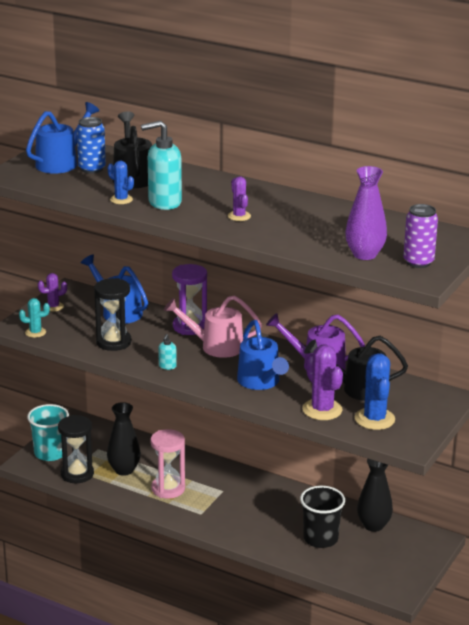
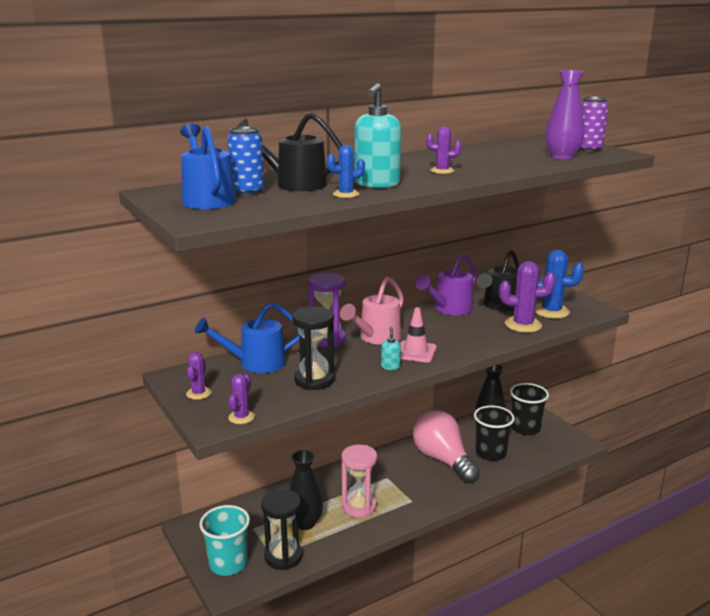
camera: 60 degrees left, 5 degrees down
(35, 332) = (241, 417): turquoise cactus -> purple cactus
(167, 366) = (390, 366): turquoise soap dispenser -> turquoise soap dispenser turned 135 degrees counterclockwise
(206, 370) = (415, 352): none -> pink traffic cone
(261, 382) = (457, 335): blue watering can -> none
(281, 513) = (443, 460): none -> pink light bulb
(391, 550) = (525, 428): none -> black cup

